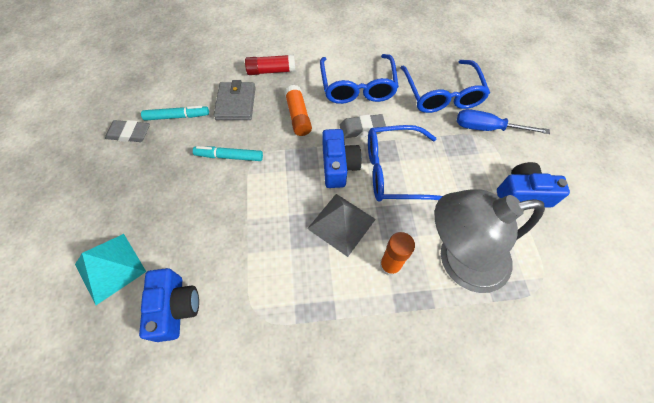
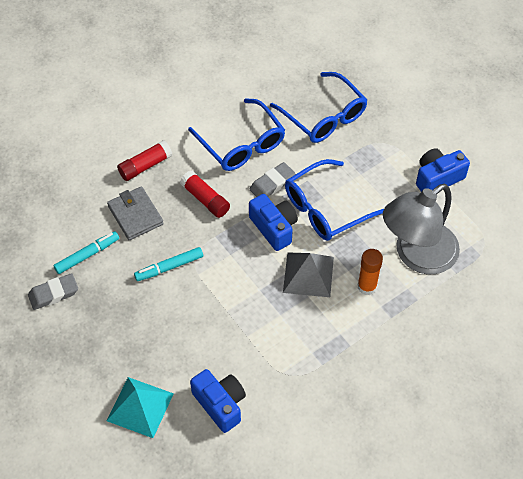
camera: 30 degrees left, 5 degrees down
(298, 116) = (205, 199): orange glue stick -> red glue stick
(487, 128) = (380, 132): blue screwdriver -> none

